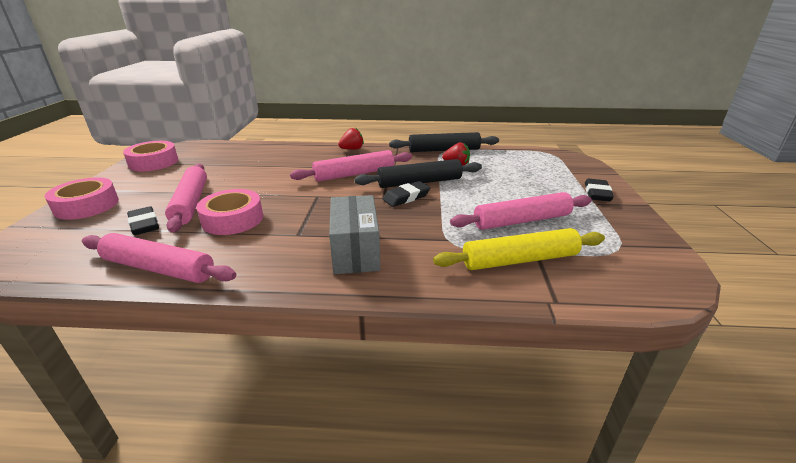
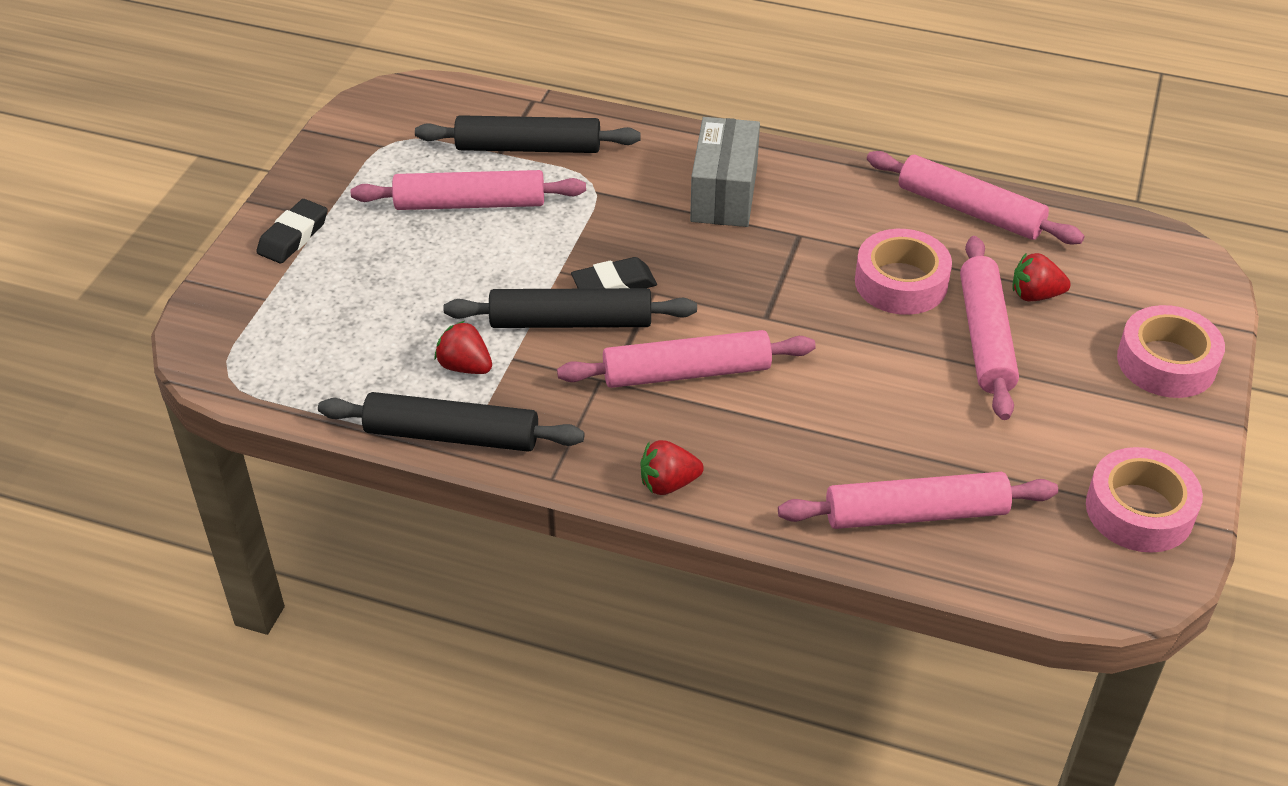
camera: 165 degrees left, 15 degrees up
(144, 224) = (1035, 295): black eraser -> red strawberry
(252, 153) = (915, 514): none -> pink rolling pin
(520, 260) = (528, 147): yellow rolling pin -> black rolling pin

